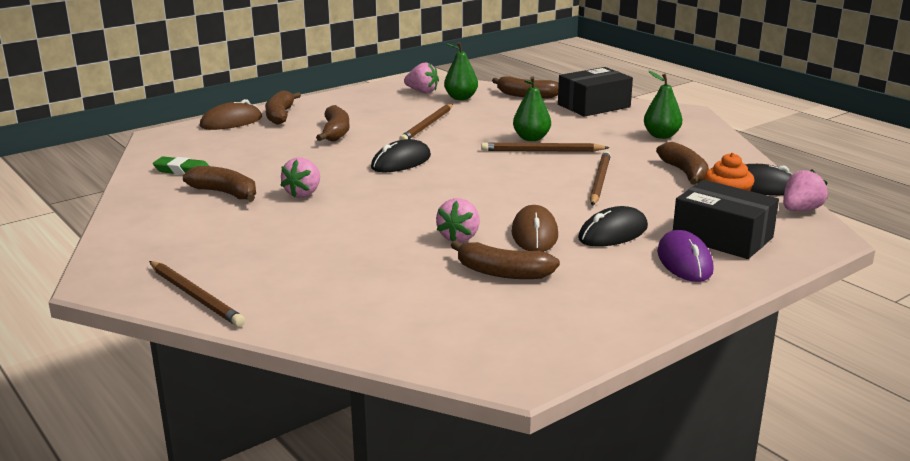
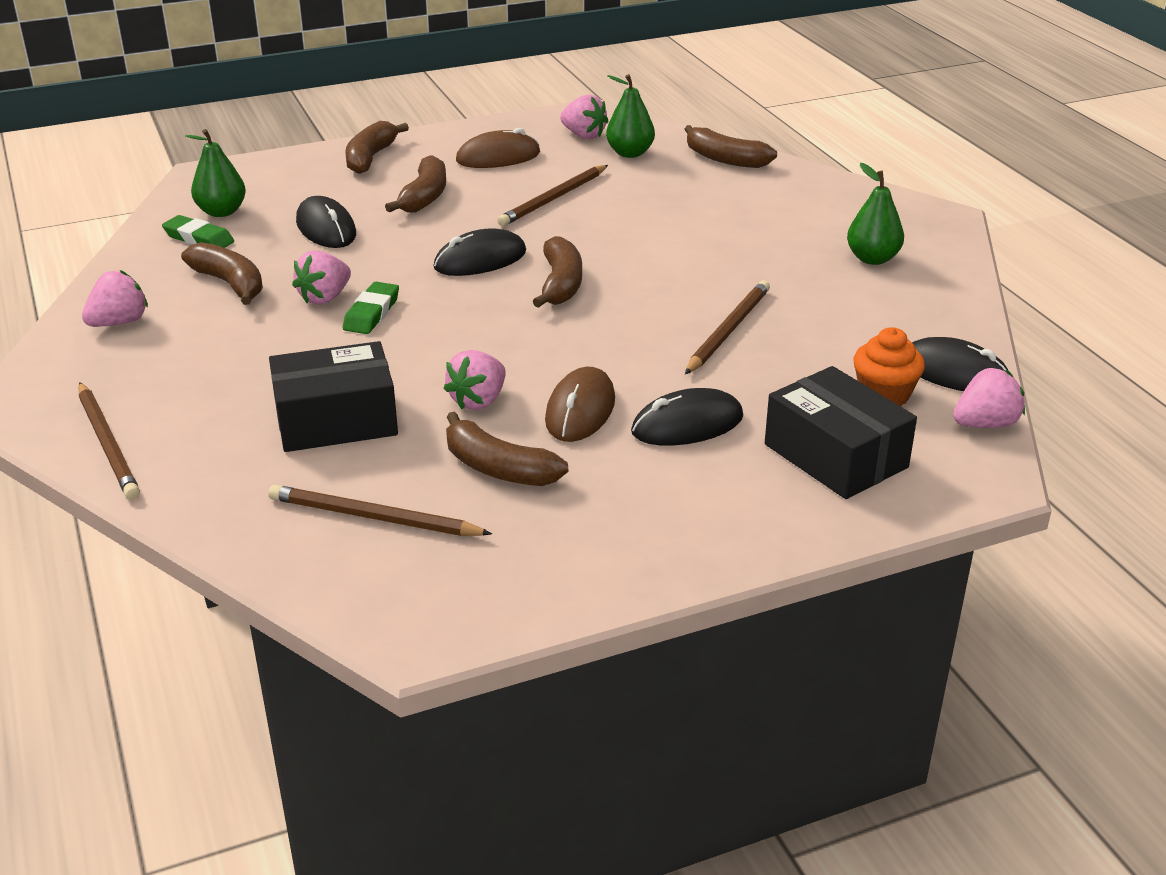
camera: 15 degrees right, 10 degrees up
(154, 224) = (119, 322): none -> pink strawberry
(231, 122) = (302, 162): brown mouse -> brown mouse (498, 157)
(276, 156) = (326, 228): none -> black mouse
(345, 198) = (371, 313): none -> green eraser
(531, 138) = (682, 240): green pear -> green pear (221, 212)
(542, 151) = (683, 265): brown pencil -> brown pencil (375, 518)
(594, 106) = (810, 190): black box -> black box (336, 420)
(684, 173) = (860, 332): brown banana -> brown banana (560, 284)
(684, 261) = (753, 489): purple mouse -> none

